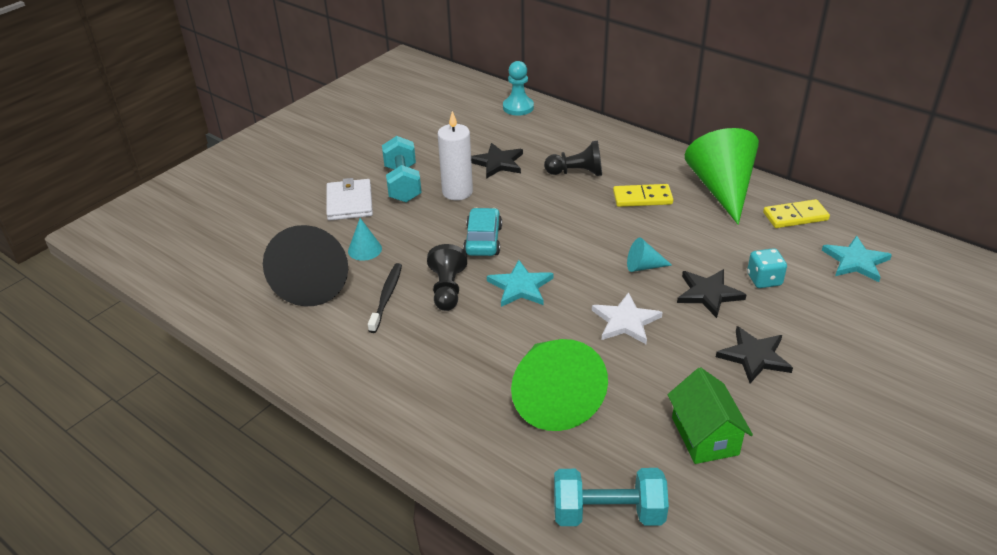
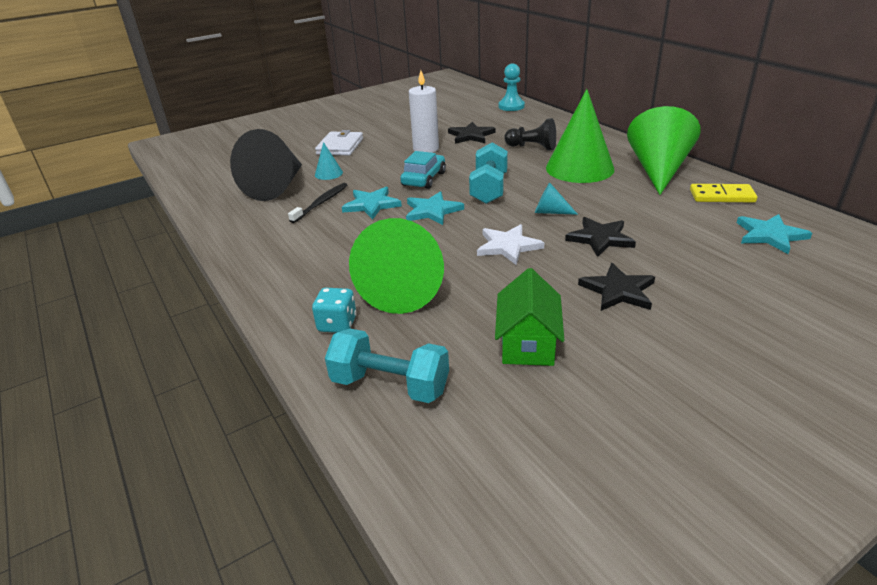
camera: 20 degrees right, 5 degrees down
(403, 184) = (388, 140): turquoise dumbbell -> turquoise dumbbell (489, 189)
(447, 289) = (371, 205): black pawn -> turquoise star
(642, 198) = (579, 168): yellow domino -> green cone
(764, 280) = (663, 236): turquoise dice -> turquoise dice (337, 324)

